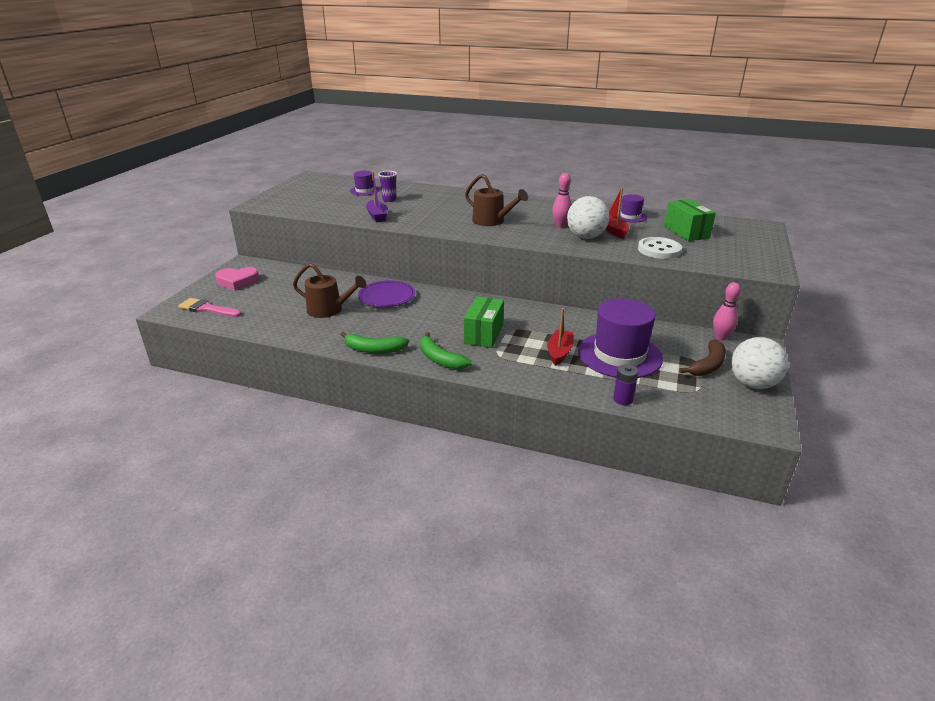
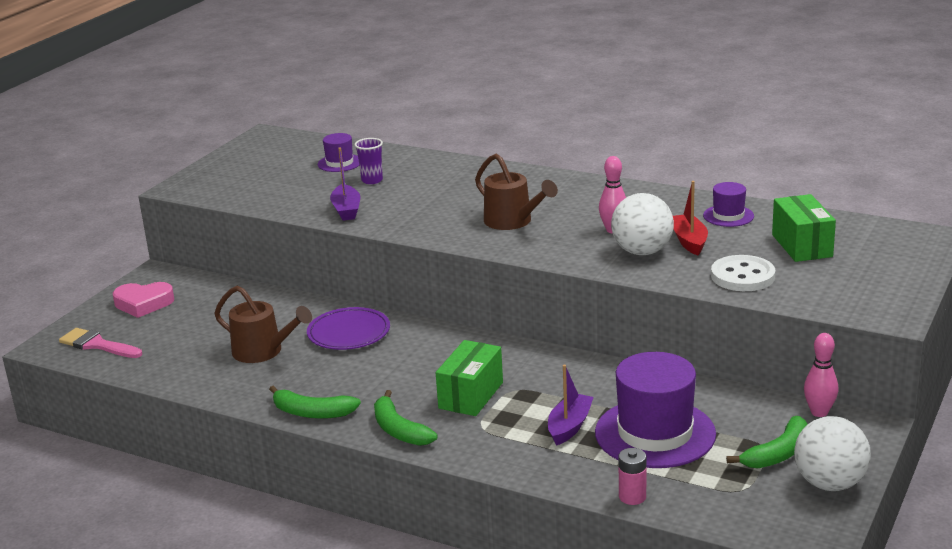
camera: 10 degrees right, 5 degrees down
(559, 352) = (569, 426): red boat -> purple boat
(623, 399) = (632, 497): purple battery -> pink battery
(708, 365) = (778, 453): brown banana -> green banana

